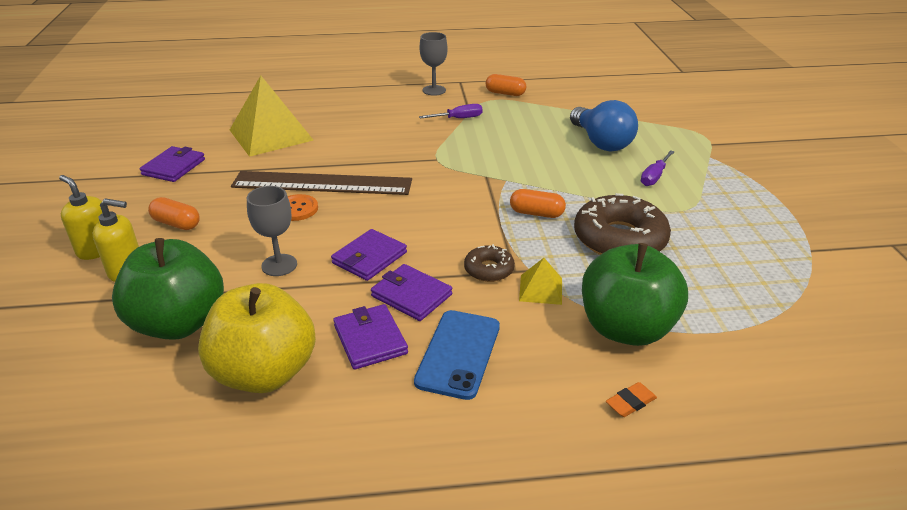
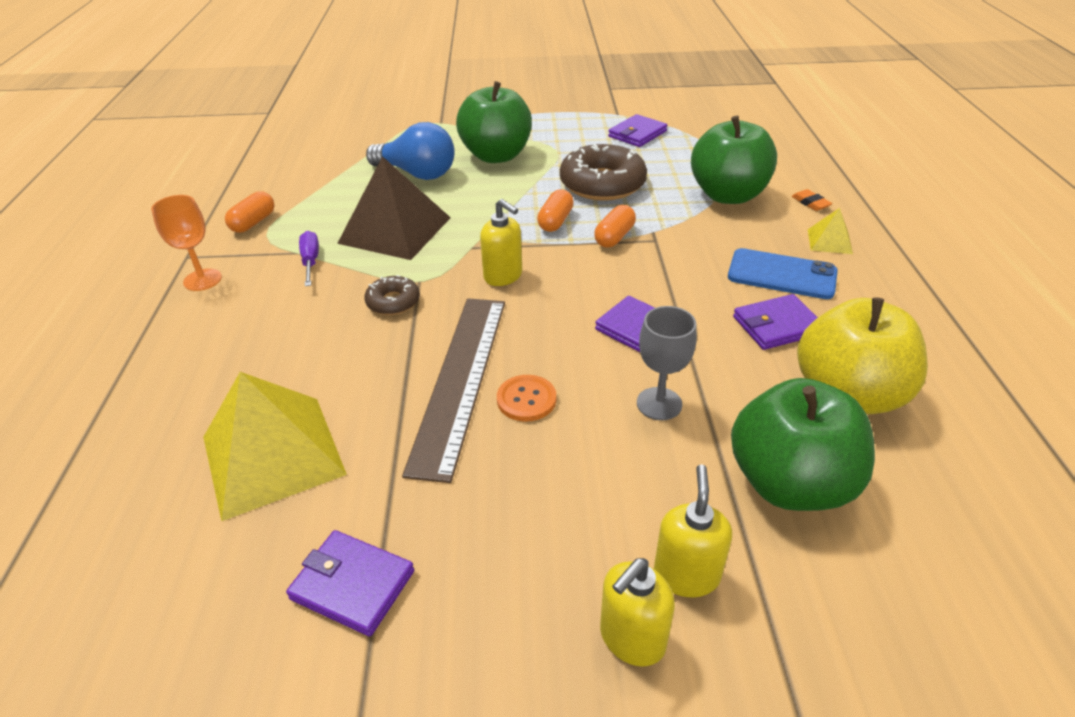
camera: 85 degrees left, 5 degrees up
(176, 224) = (555, 536): orange capsule -> orange capsule (614, 237)
(411, 295) = (703, 300): purple wallet -> purple wallet (637, 134)
(434, 90) = (202, 280): grey goblet -> orange goblet
(445, 192) = (503, 276): none -> yellow soap dispenser
(489, 269) = (655, 253): brown donut -> brown donut (393, 302)
(506, 143) = (395, 230): none -> brown pyramid
(541, 289) = (682, 228): yellow pyramid -> yellow pyramid (829, 241)
(601, 142) = (417, 174): blue light bulb -> blue light bulb turned 45 degrees clockwise
(654, 177) = (496, 156): purple screwdriver -> green apple

